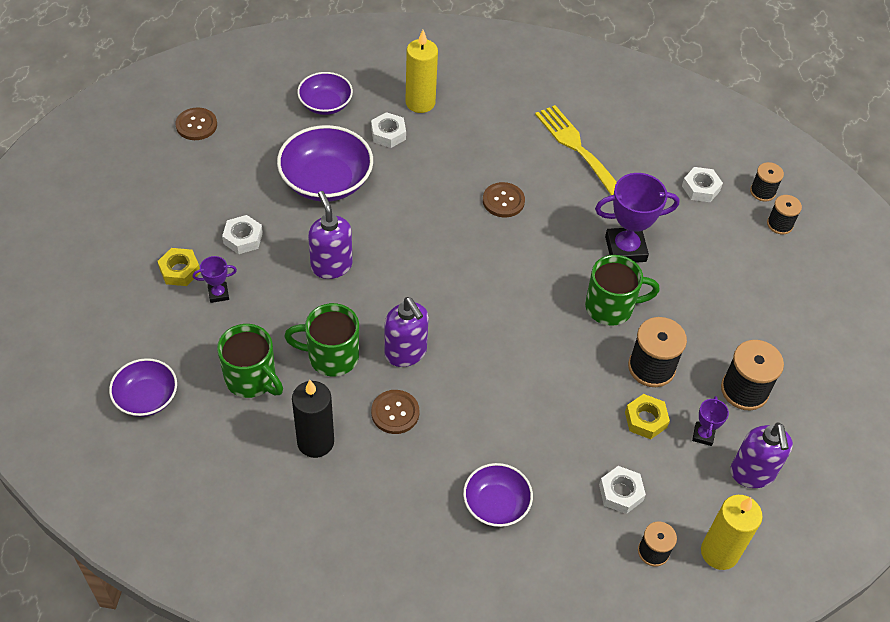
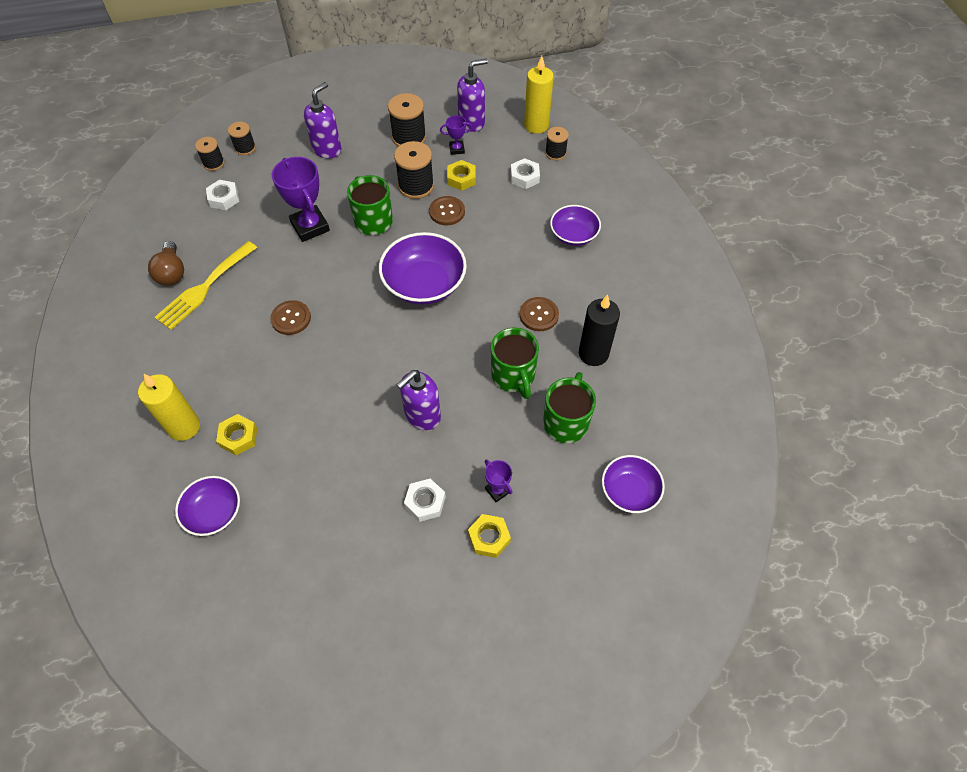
camera: 110 degrees left, 5 degrees up
(196, 125) = (291, 629): brown button -> brown button (447, 212)
(326, 181) = (323, 464): purple bowl -> purple bowl (424, 283)
(388, 134) = (238, 437): white nut -> yellow nut
(406, 353) = (482, 328): purple soap dispenser -> purple soap dispenser (327, 149)
(608, 128) = (172, 272): none -> brown light bulb

